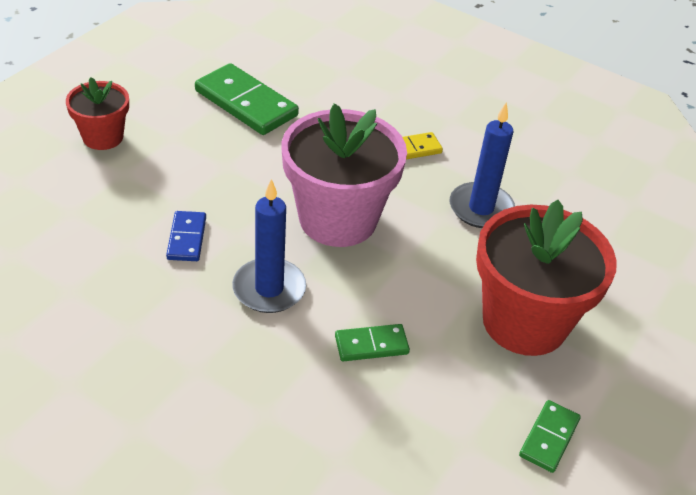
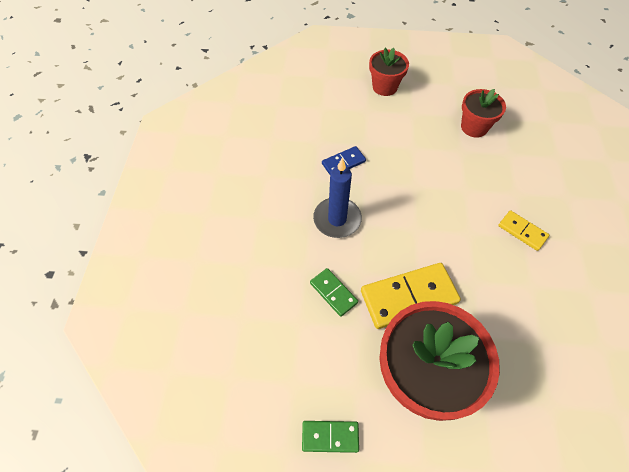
camera: 65 degrees right, 15 degrees up
(246, 103) = (474, 127): green domino -> red flower pot
(338, 219) = (420, 223): pink flower pot -> none
(424, 280) = (408, 296): none -> yellow domino
(481, 208) = (505, 301): blue candle -> none

